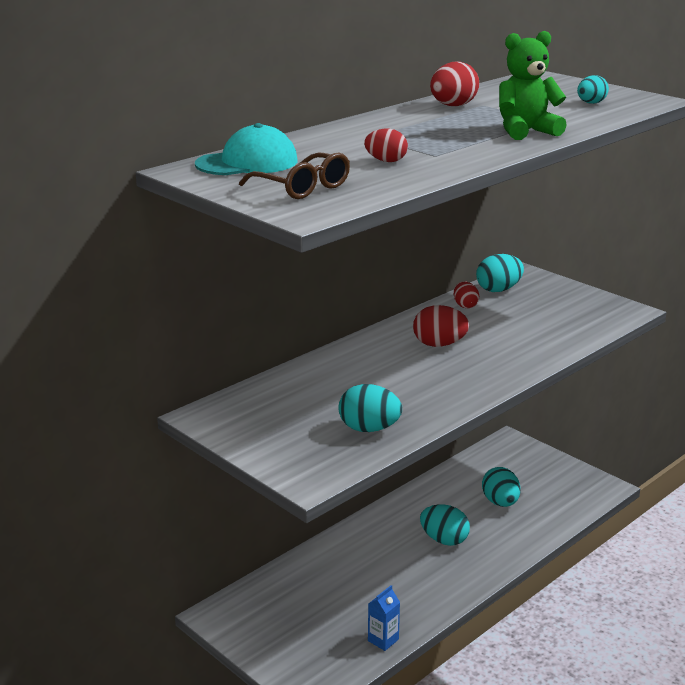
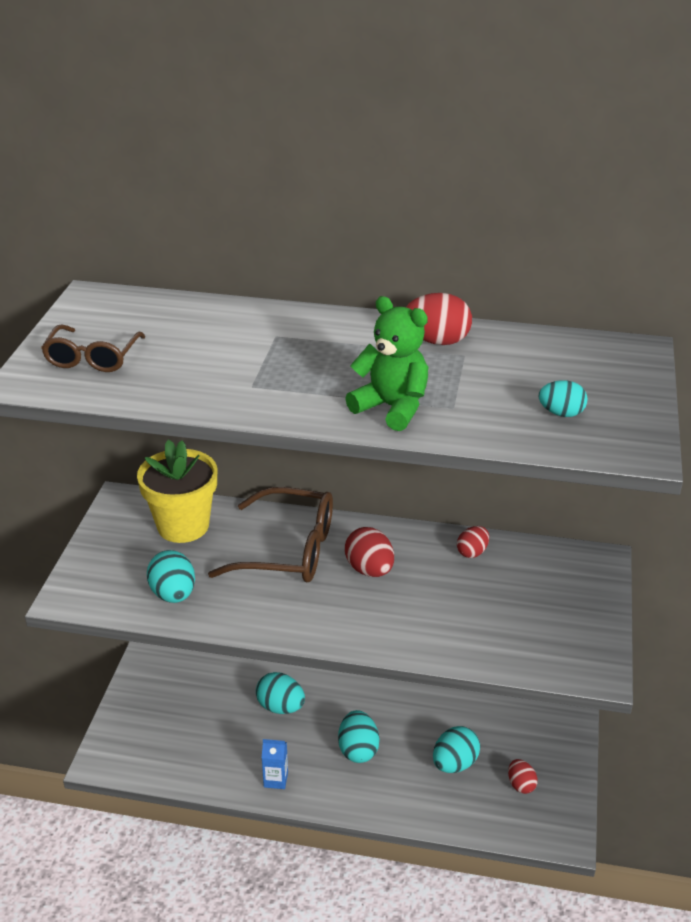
camera: 55 degrees right, 10 degrees up
(247, 163) = (136, 312): turquoise cap -> none
(281, 399) = (183, 526): none -> yellow flower pot
(375, 366) = (288, 550): none -> brown glasses
(383, 640) = (189, 775): blue carton -> blue carton (275, 779)
(386, 161) = (207, 368): red egg -> red egg (521, 785)
(498, 290) = (536, 559): turquoise egg -> turquoise egg (280, 707)

